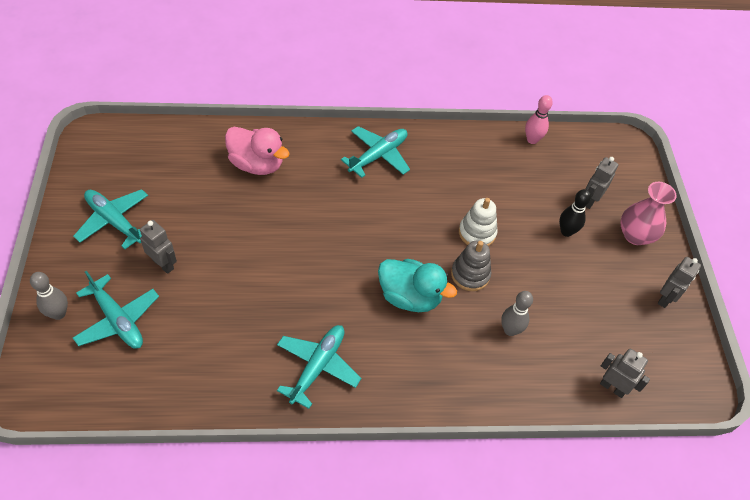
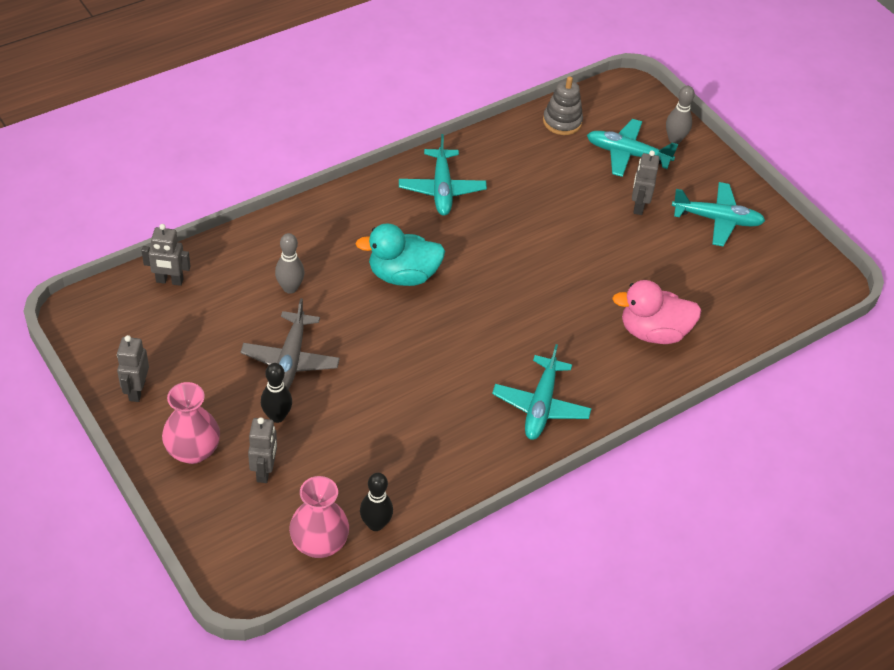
camera: 150 degrees right, 5 degrees down
(163, 264) = (638, 206): grey robot -> grey robot turned 90 degrees clockwise
(470, 274) = (357, 321): grey stacking toy -> grey stacking toy (562, 122)
(477, 233) = (375, 368): white stacking toy -> none
(532, 140) = (375, 524): pink bowling pin -> black bowling pin
(538, 268) = (290, 360): none -> grey plane
(572, 145) = (319, 543): none -> pink vase

